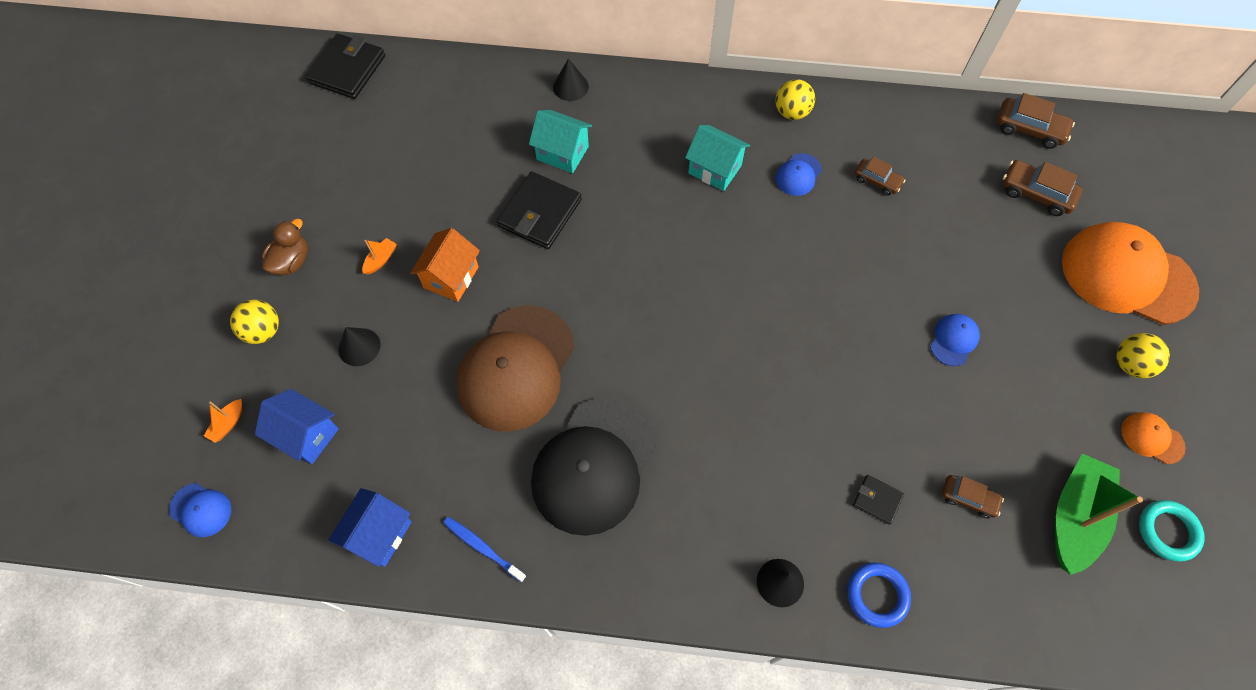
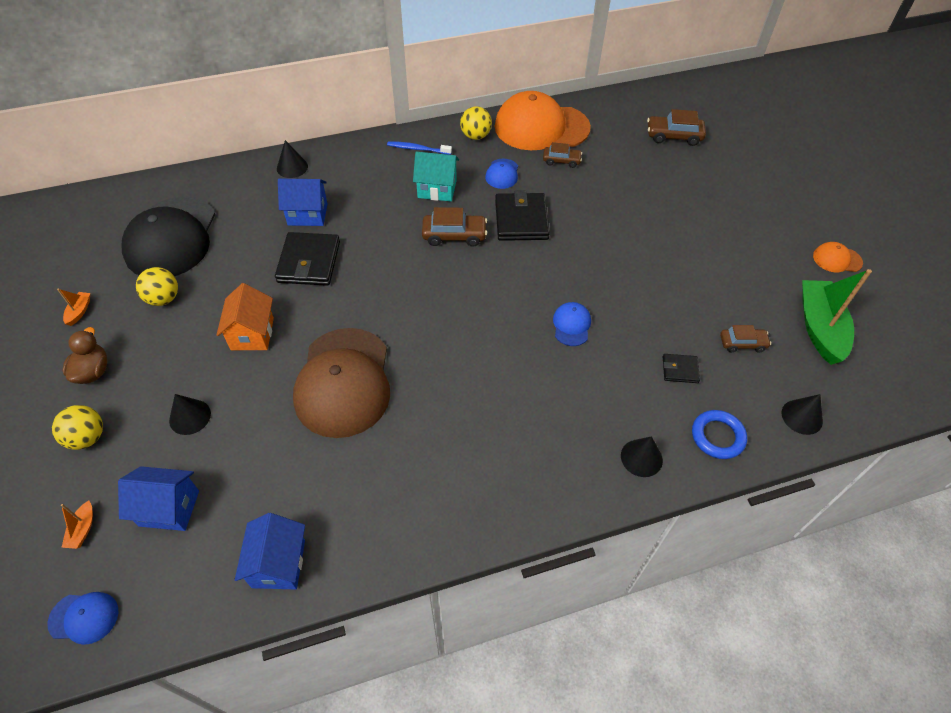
camera: 25 degrees left, 10 degrees down
(347, 69) = (85, 209): black wallet -> black wallet (521, 220)
(381, 260) = (180, 342): orange boat -> orange boat (79, 311)
(482, 548) = (381, 535): blue toothbrush -> blue toothbrush (418, 149)
(562, 153) = (308, 214): turquoise house -> blue house
(594, 465) = (447, 431): black cap -> black cap (171, 238)
(954, 340) = (672, 244): blue cap -> blue cap (571, 325)
(988, 615) = (802, 417): none -> black cone
(1029, 129) = (647, 99): brown car -> brown car (454, 235)
(1127, 275) = (761, 166): orange cap -> orange cap (541, 127)
(1130, 364) = (795, 219): yellow ball -> yellow ball (164, 298)
(1167, 531) = (882, 313): turquoise ring -> none

